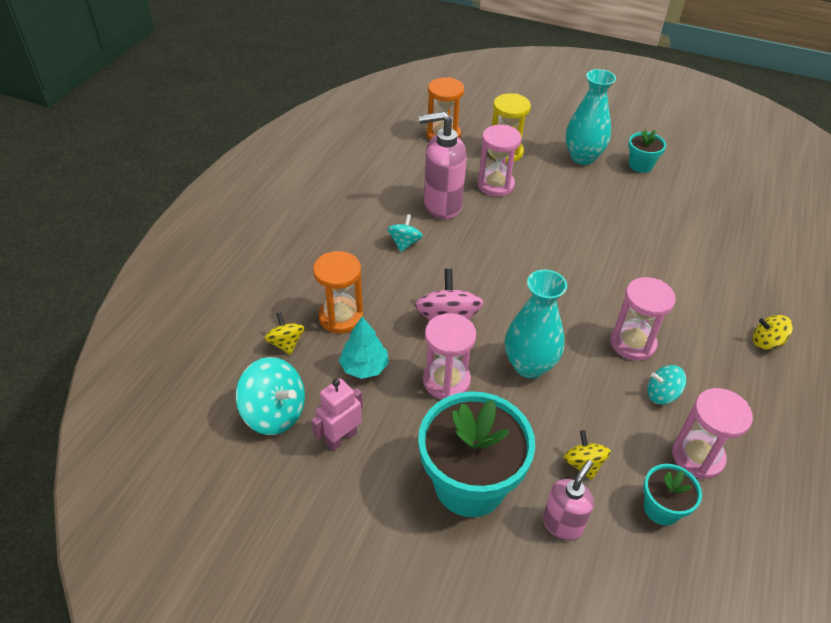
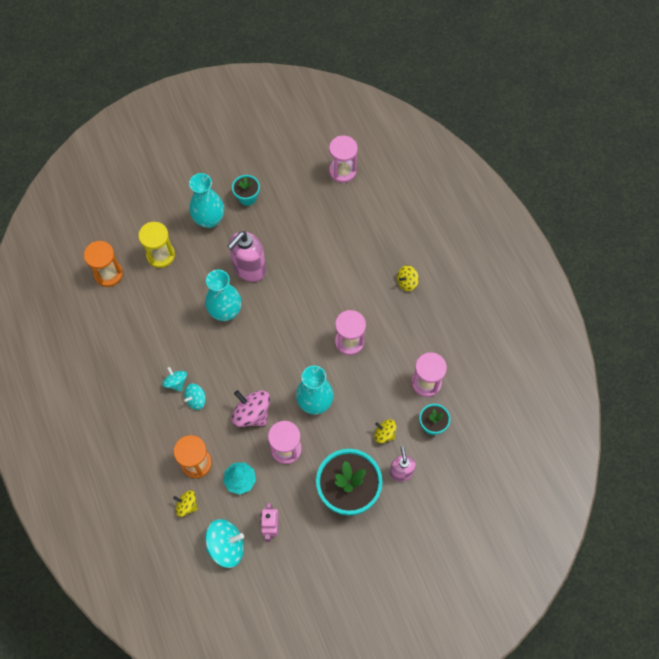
camera: 45 degrees left, 20 degrees up
(442, 205) = (167, 334): pink soap dispenser -> pink soap dispenser (249, 269)
(495, 185) = (181, 290): pink hourglass -> pink hourglass (342, 171)
(519, 226) = (225, 311): none -> turquoise vase
(662, 394) = (386, 361): turquoise spinning top -> turquoise spinning top (196, 399)

